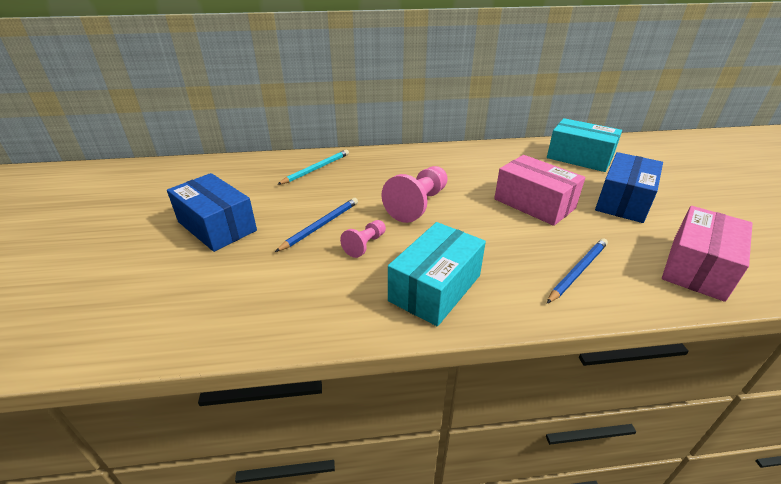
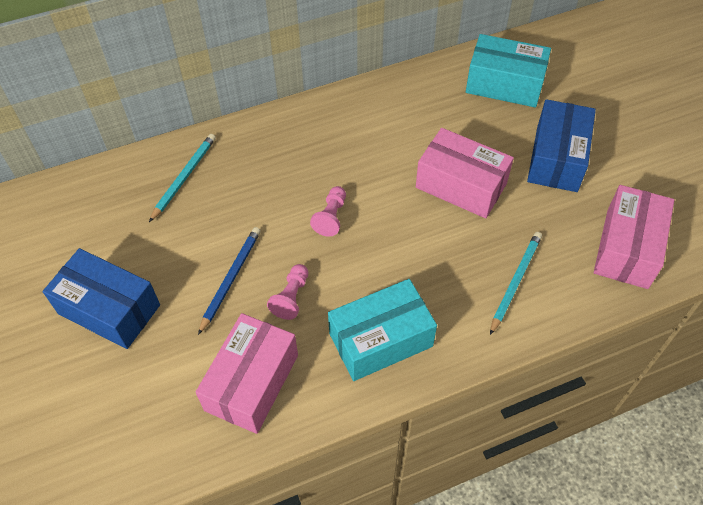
camera: 15 degrees left, 20 degrees up
(303, 294) = (252, 382): none -> pink box
(418, 204) = (331, 217): pink pawn -> pink pawn, size x0.55
(435, 288) = (380, 340): turquoise box -> turquoise box turned 45 degrees clockwise
(578, 271) = (515, 282): blue pencil -> turquoise pencil

